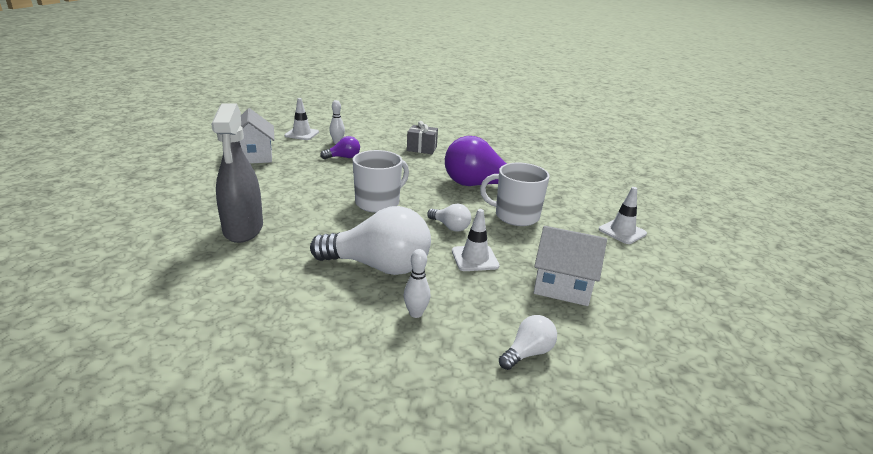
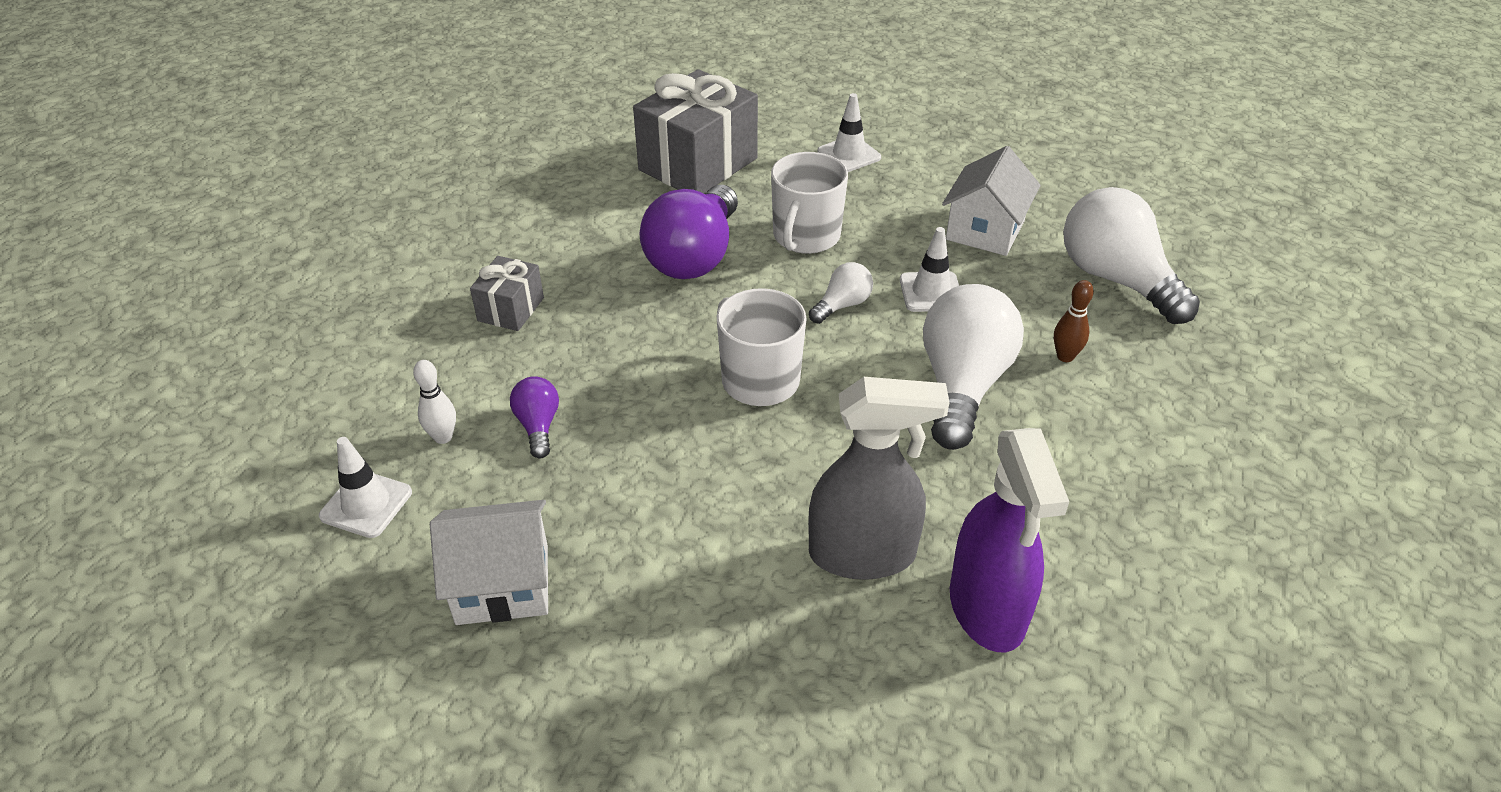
camera: 80 degrees left, 15 degrees up
(189, 265) = (987, 609): none -> purple spray bottle
(416, 313) = (1065, 356): white bowling pin -> brown bowling pin
(527, 353) = (1116, 279): white light bulb -> white light bulb, size x2.10
(570, 184) = (698, 164): none -> grey gift

